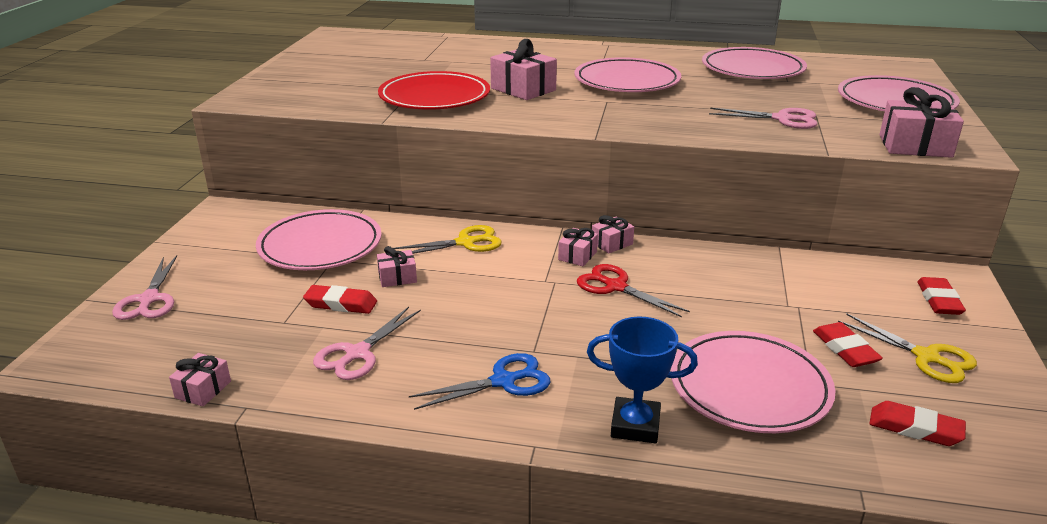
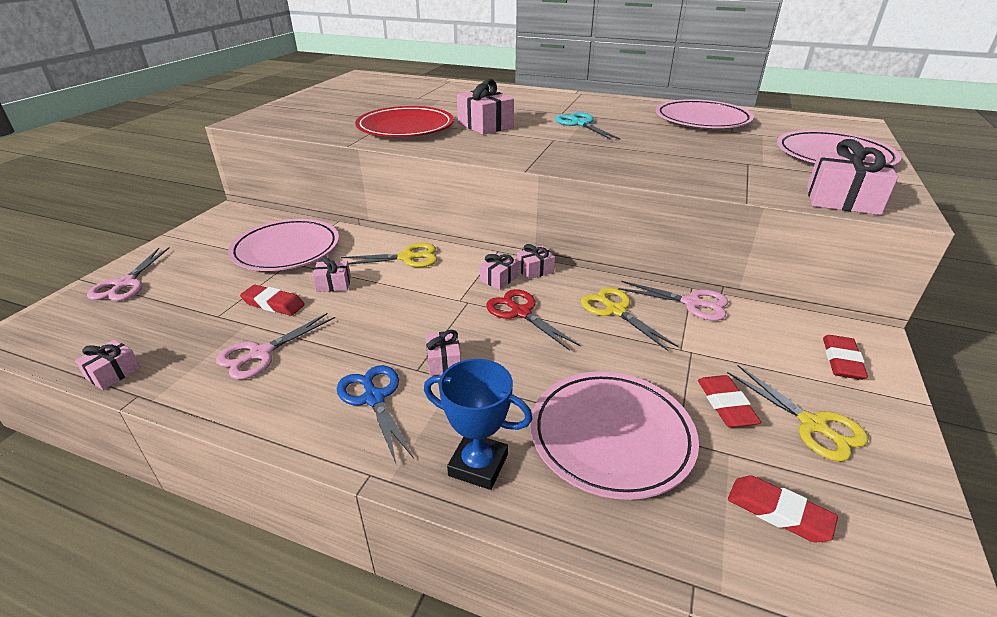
camera: 10 degrees right, 5 degrees up
(503, 381) = (374, 398): blue scissors -> blue scissors turned 105 degrees counterclockwise
(558, 341) = (444, 362): none -> pink gift
(627, 81) = (580, 124): pink plate -> turquoise scissors
(711, 276) = (615, 310): none -> yellow scissors
(782, 119) = (712, 165): pink scissors -> pink scissors (691, 303)

